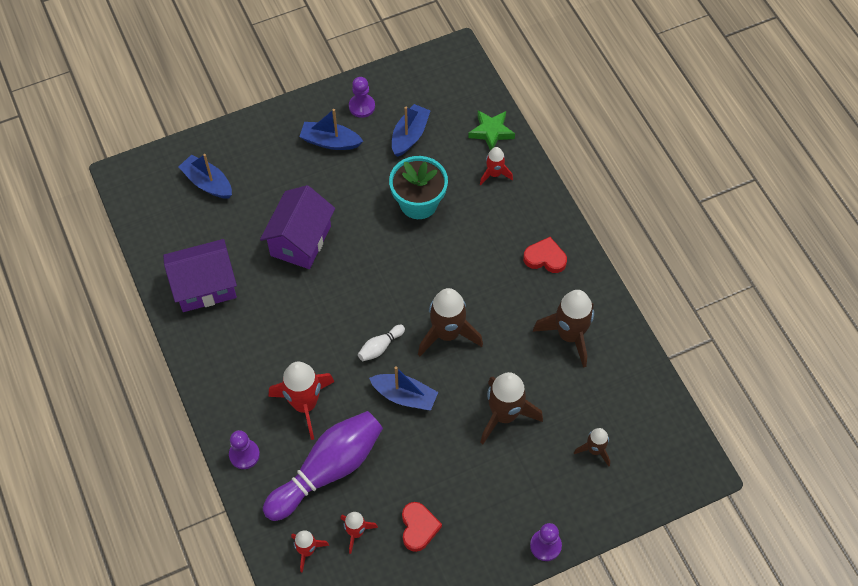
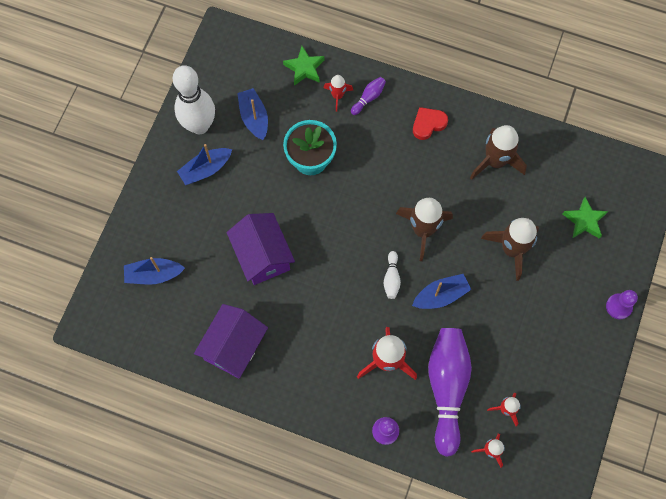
camera: 45 degrees left, 10 degrees up
(362, 106) = (199, 125): purple pawn -> white bowling pin
(418, 527) = (538, 369): red heart -> none
(518, 197) = (368, 98): none -> purple bowling pin
(594, 450) = (584, 221): brown rocket -> green star

